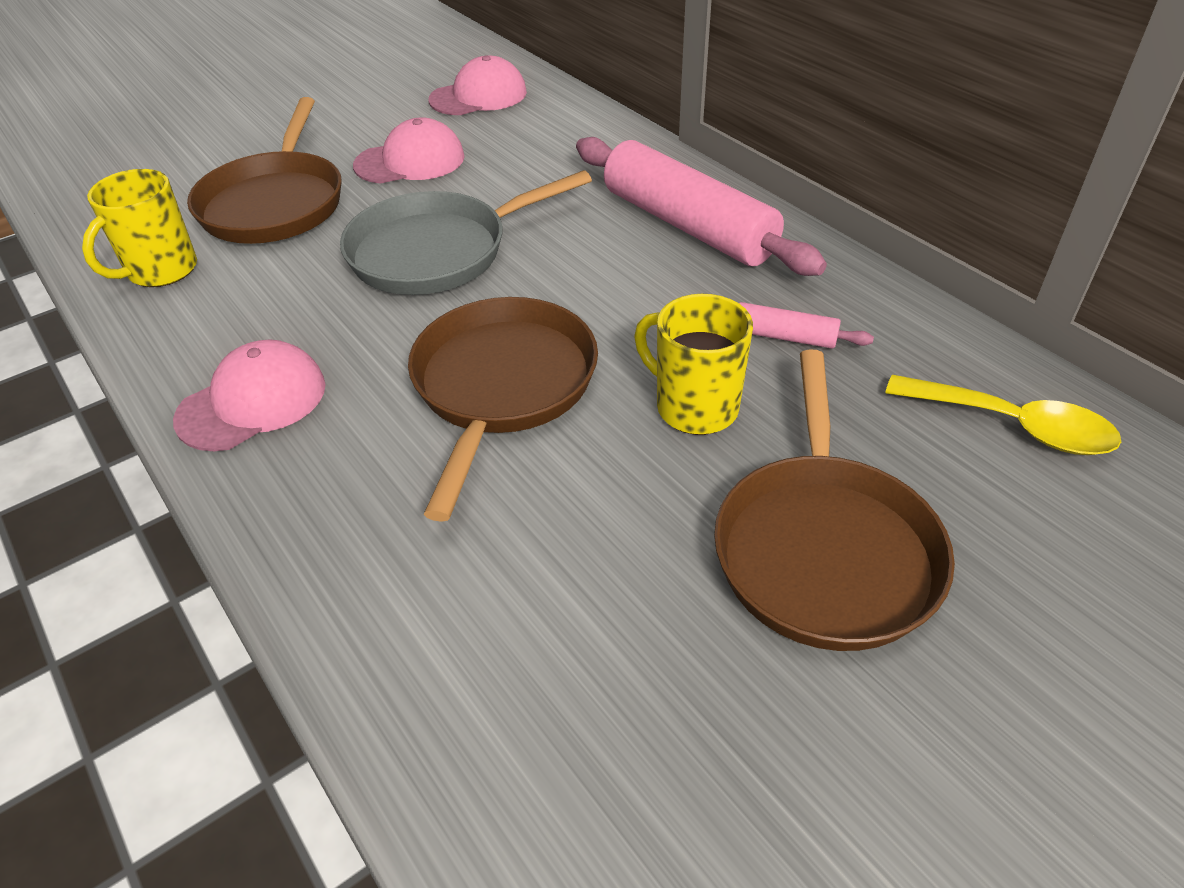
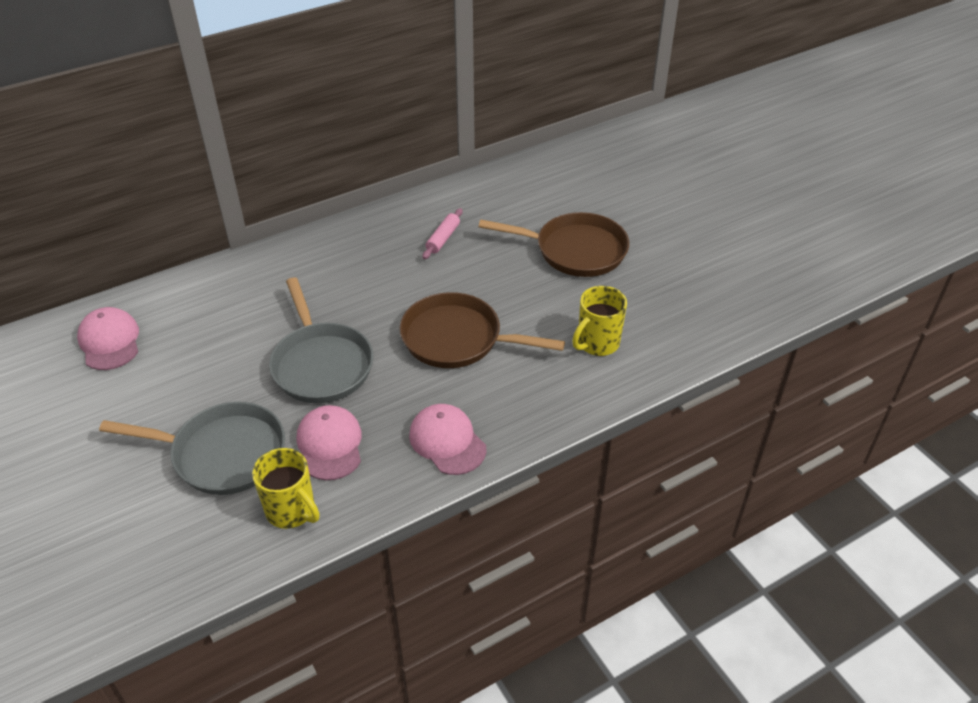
camera: 85 degrees left, 0 degrees up
(275, 203) = (222, 454): brown pan -> grey pan
(410, 161) = (195, 380): pink cap -> pink cap (330, 444)
(688, 225) = (333, 257): pink rolling pin -> none
(694, 407) = (487, 274): yellow mug -> yellow mug (597, 343)
(1013, 426) = (516, 188): yellow spoon -> none

